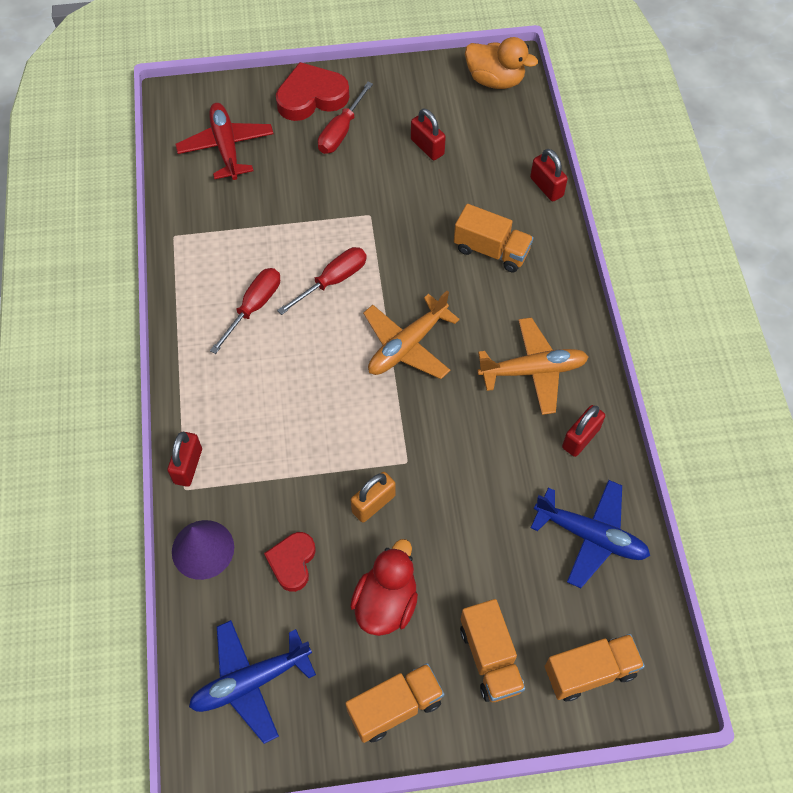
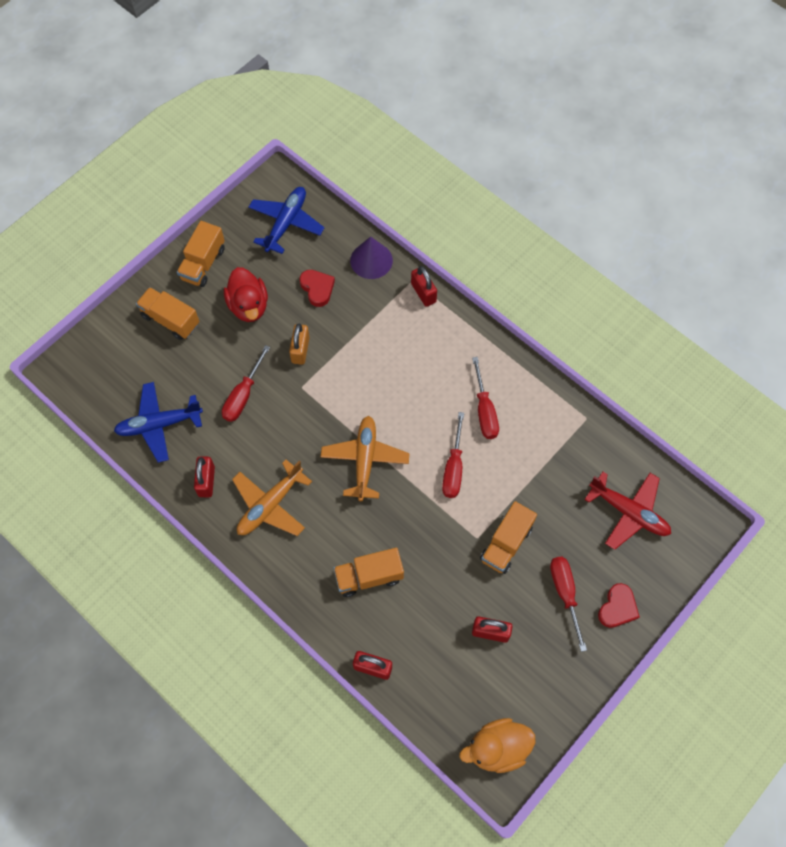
camera: 140 degrees right, 5 degrees up
(311, 97) = (617, 608): red heart -> red heart, size x0.63
(475, 499) = (243, 395): none -> red screwdriver
(590, 672) = (111, 351): orange truck -> orange truck (506, 543)

